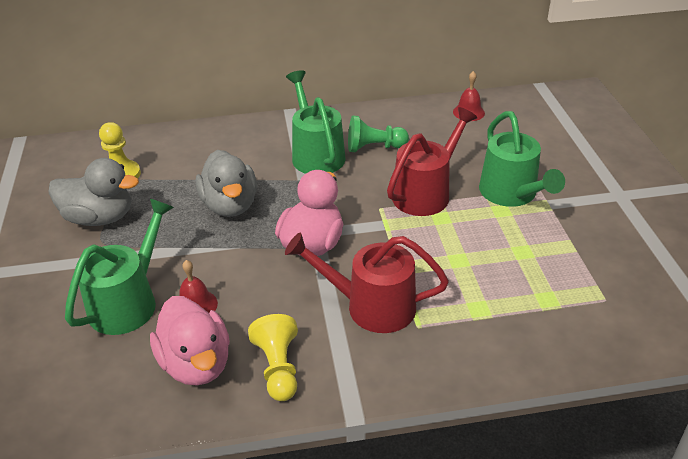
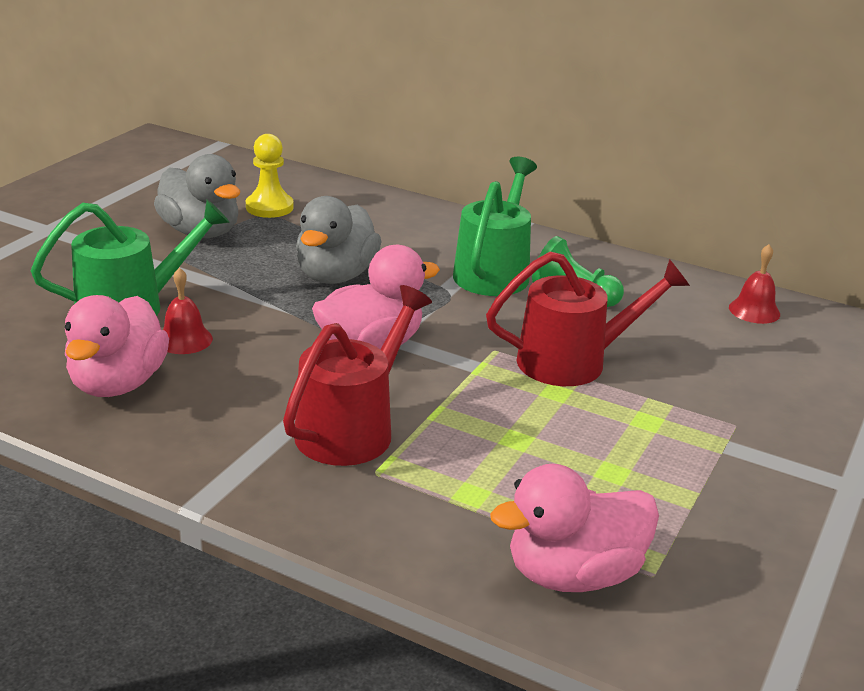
camera: 35 degrees right, 10 degrees down
(278, 368) = (183, 428): yellow pawn -> none
(371, 306) = (352, 428): red watering can -> red watering can turned 75 degrees clockwise
(511, 194) = (687, 413): green watering can -> none
(576, 324) = (573, 574): none -> pink duck

